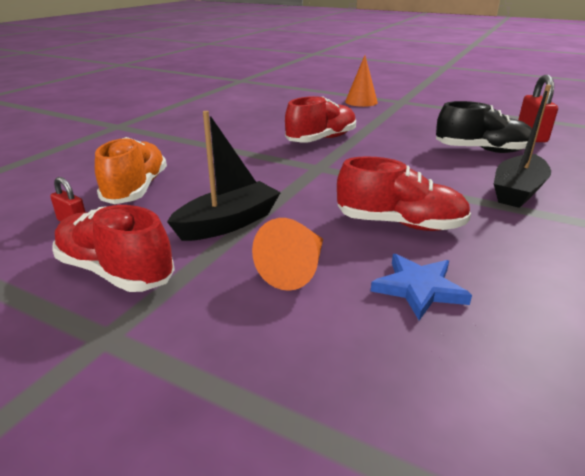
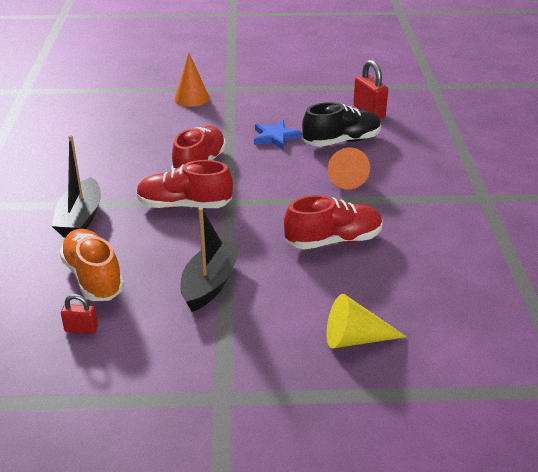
camera: 30 degrees left, 5 degrees up
(115, 271) = (172, 354): red shoe -> red shoe (184, 205)
(295, 269) = (295, 304): orange cone -> orange cone (345, 177)
(333, 334) = (355, 339): none -> yellow cone
(419, 288) = (380, 289): blue star -> blue star (275, 137)
(517, 191) = (391, 181): black boat -> black boat (80, 219)

